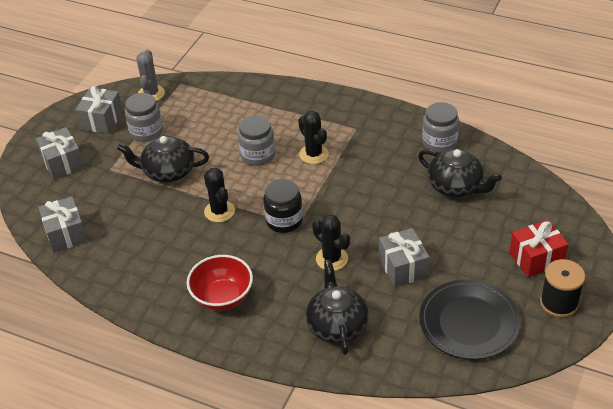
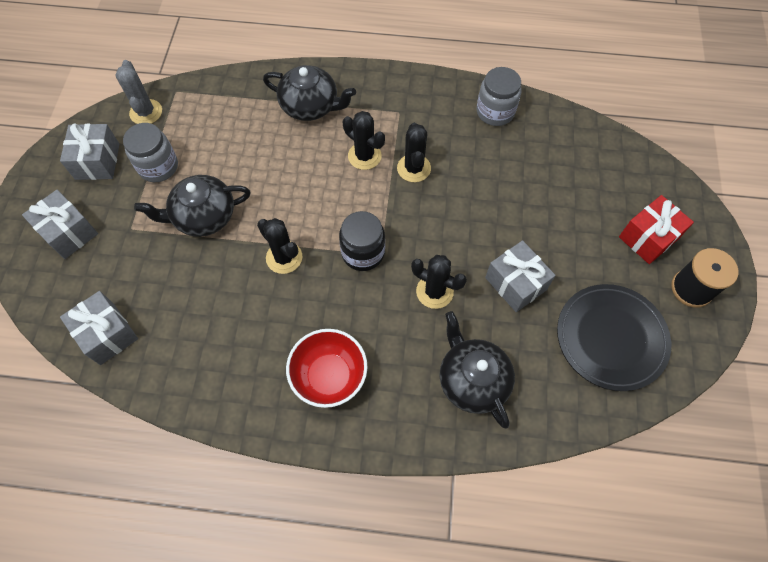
camera: 20 degrees left, 20 degrees up
(258, 155) = (301, 171): grey jar -> none
(351, 170) = (414, 168): none -> black cactus
(456, 186) = (533, 165): black teapot -> black teapot (311, 106)

